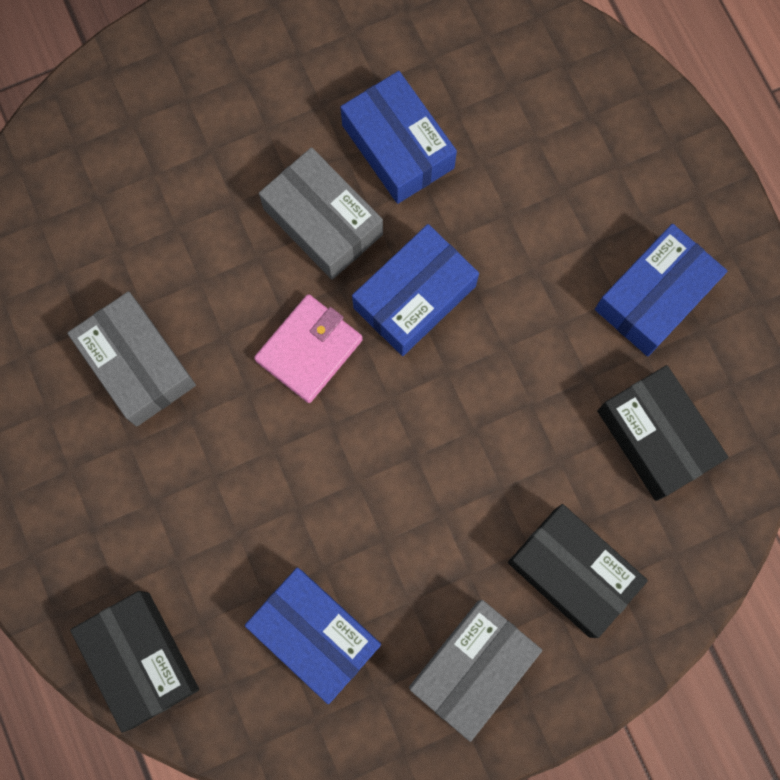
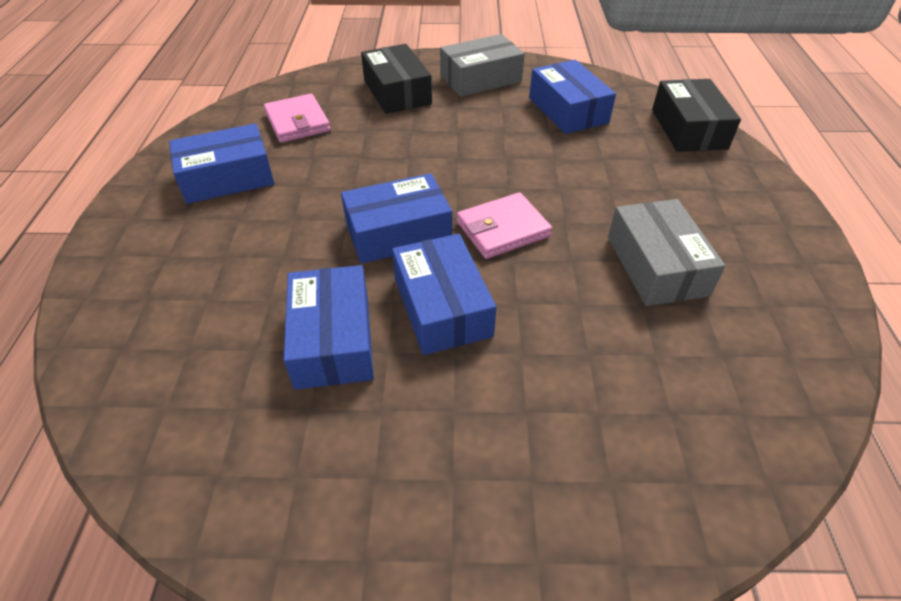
camera: 155 degrees left, 30 degrees down
(323, 221) = (442, 307): grey box -> blue box
(656, 437) = (297, 122): black box -> pink wallet

